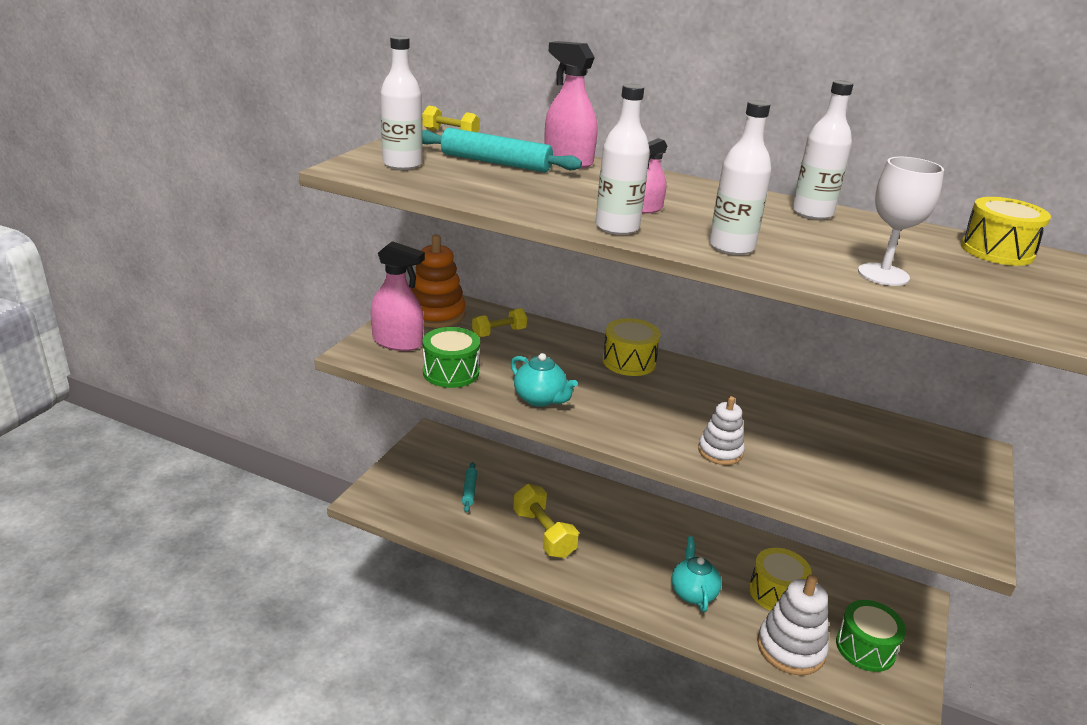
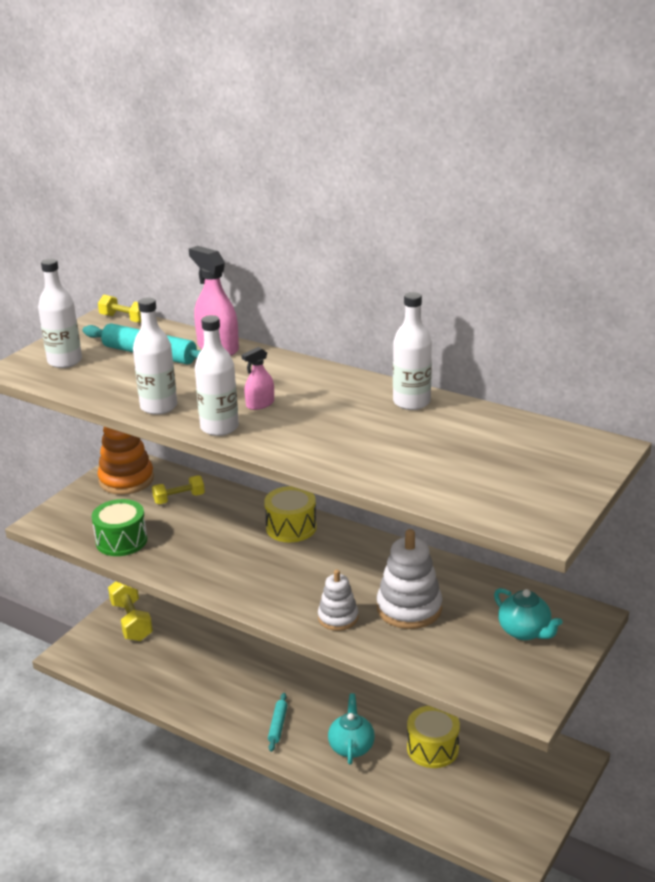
camera: 10 degrees right, 0 degrees up
(397, 342) = (82, 510): pink spray bottle -> none
(469, 490) = (166, 645): turquoise rolling pin -> turquoise rolling pin (278, 725)
(540, 399) = (193, 567): turquoise teapot -> turquoise teapot (525, 631)
(543, 534) = (226, 688): yellow dumbbell -> yellow dumbbell (131, 621)
(731, 247) = (309, 446): white bottle -> white bottle (159, 407)
(790, 648) = (427, 800): white stacking toy -> white stacking toy (409, 608)
(865, 648) = (500, 802): green drum -> none
(883, 274) = (426, 472): white goblet -> none
(997, 251) = (557, 441): yellow drum -> none

